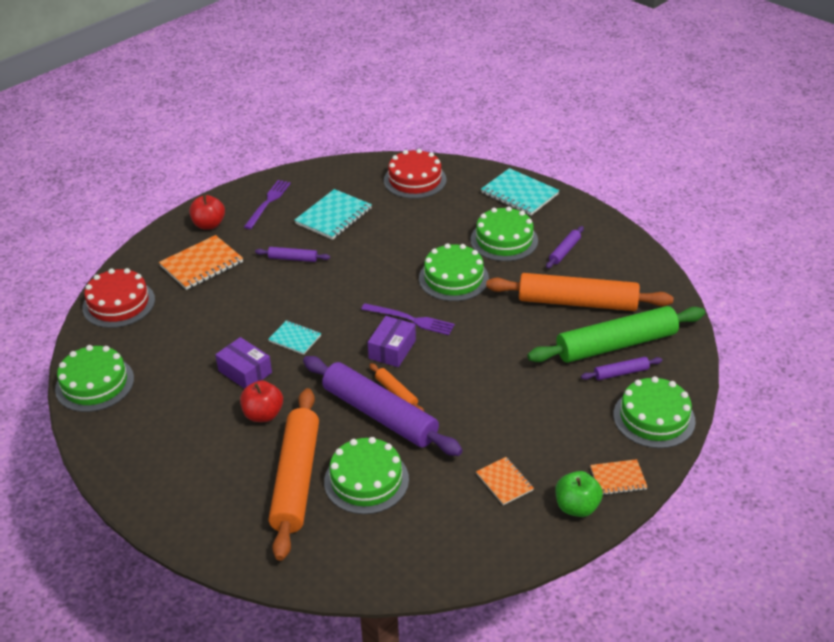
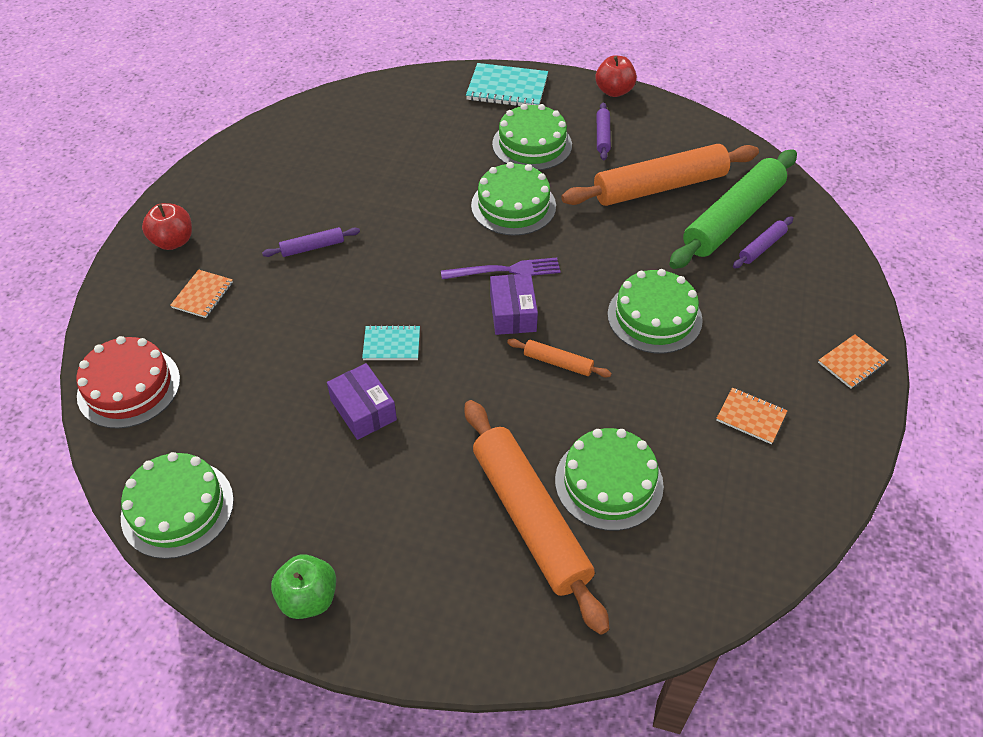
camera: 30 degrees left, 10 degrees up
(202, 264) = (203, 295): orange notebook -> orange notebook, size x0.58
(245, 371) = (363, 410): purple box -> purple box turned 45 degrees clockwise
(263, 414) = (428, 455): red apple -> red apple (614, 91)
(268, 202) = (228, 189): purple fork -> none
(333, 216) = (322, 180): turquoise notebook -> none
(380, 414) = (560, 396): purple rolling pin -> none
(415, 180) = (382, 108): red cake -> none
(576, 507) = (840, 412): green apple -> green apple (308, 598)
(654, 418) = (830, 282): green cake -> green cake (654, 317)

